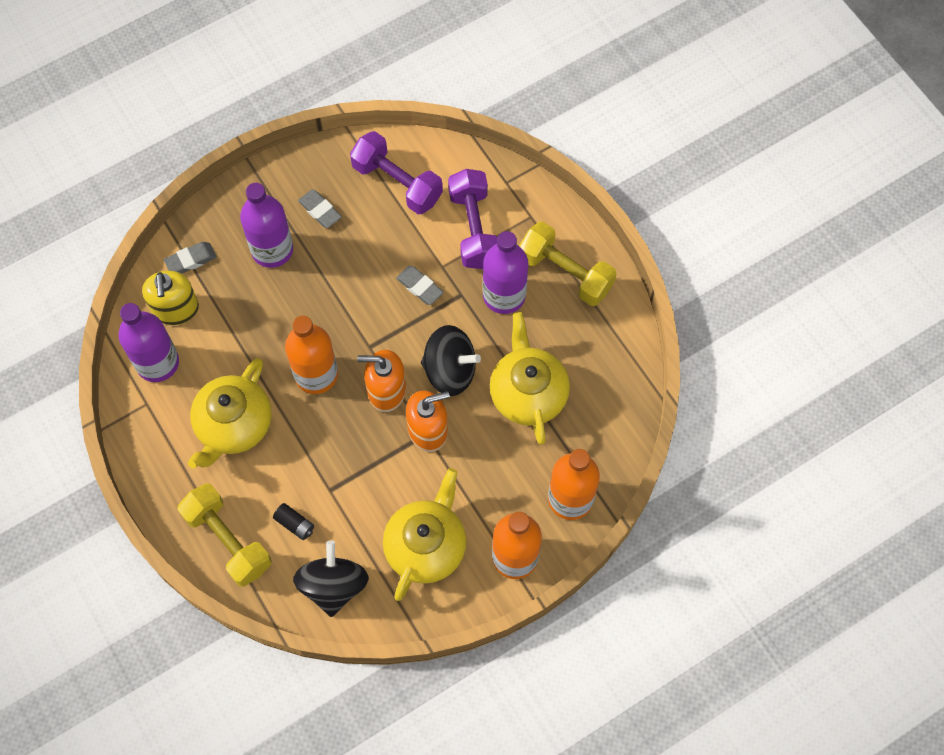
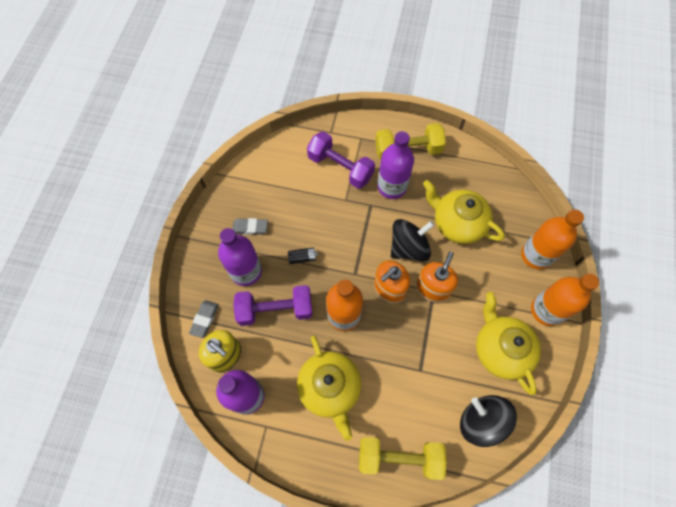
camera: 45 degrees left, 0 degrees up
(295, 524) = (423, 409): black battery -> black battery (302, 258)
(397, 183) = (276, 179): purple dumbbell -> purple dumbbell (275, 310)
(419, 287) = (346, 220): grey eraser -> none

